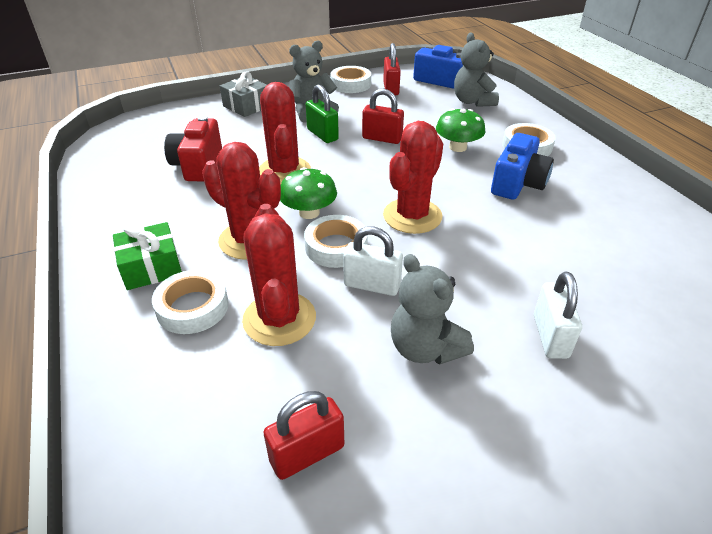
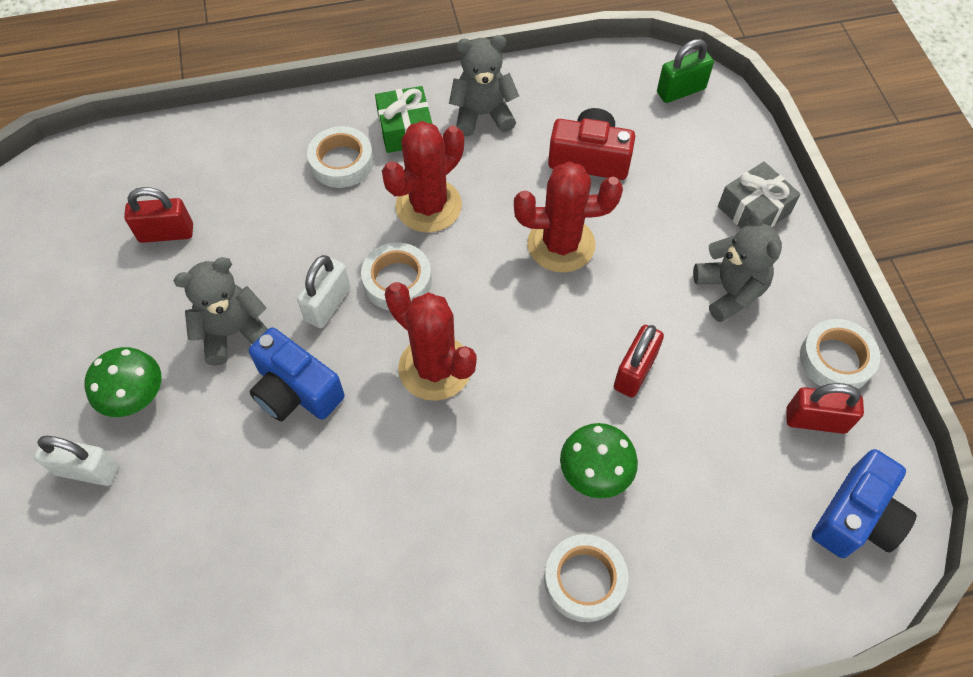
camera: 100 degrees right, 20 degrees up
(279, 319) = (306, 224): red cactus -> none
(307, 454) = (166, 233): red padlock -> red padlock turned 75 degrees counterclockwise
(309, 212) = (466, 262): green mushroom -> green mushroom (134, 395)
(322, 135) = (654, 296): green padlock -> green padlock (681, 91)
(472, 101) = (758, 548): grey teddy bear -> grey teddy bear (482, 115)
(517, 183) = (482, 522): blue camera -> blue camera (296, 391)
(550, 336) = (209, 446): white padlock -> white padlock (87, 470)

